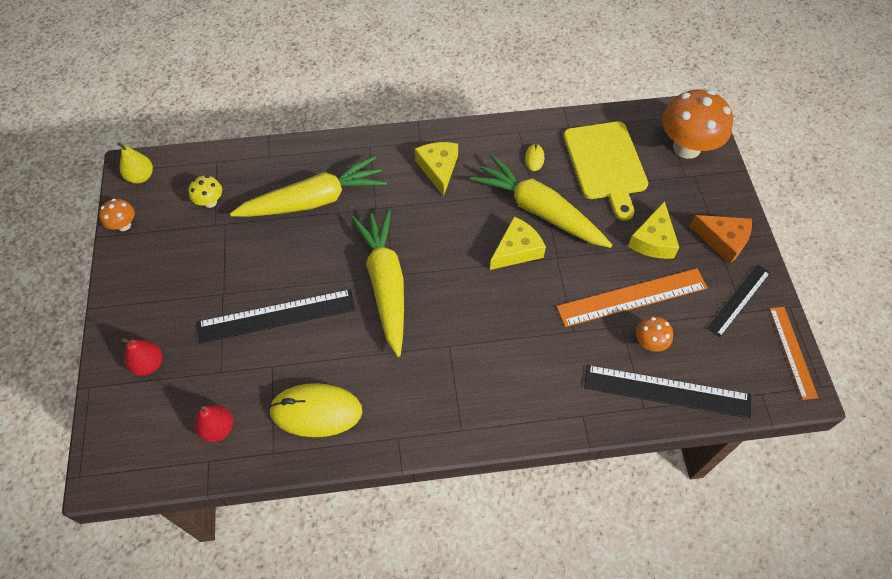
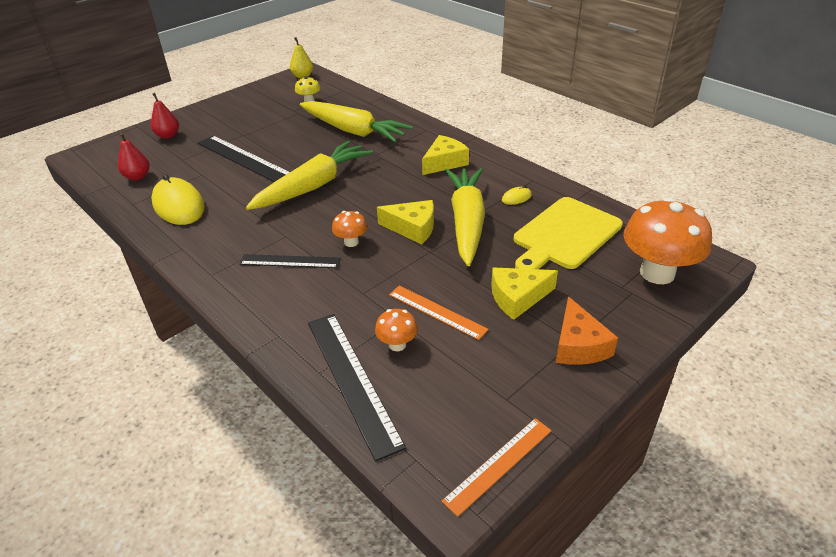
camera: 55 degrees right, 20 degrees down
(124, 225) = (262, 87): orange mushroom -> orange mushroom (351, 242)
(632, 297) = (437, 312): orange ruler -> orange ruler, size x0.63
(739, 300) = (518, 388): black ruler -> black ruler (290, 261)

